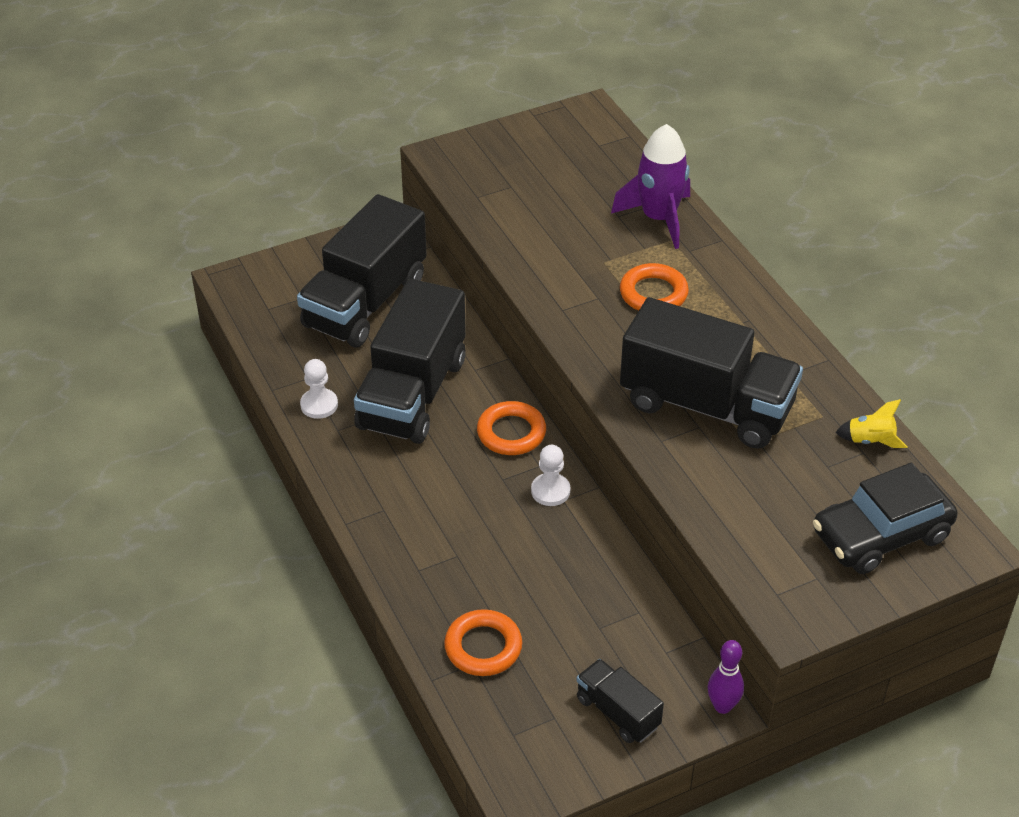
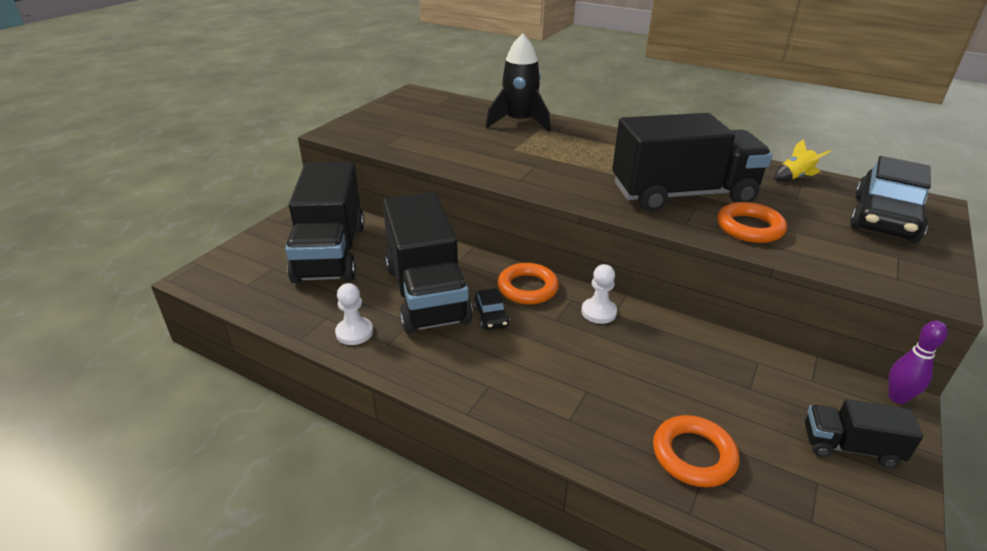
camera: 35 degrees left, 10 degrees down
(447, 446) = (491, 316): none -> black car
(653, 293) = (566, 154): orange ring -> orange ring (749, 227)
(659, 218) = (519, 122): purple rocket -> black rocket

